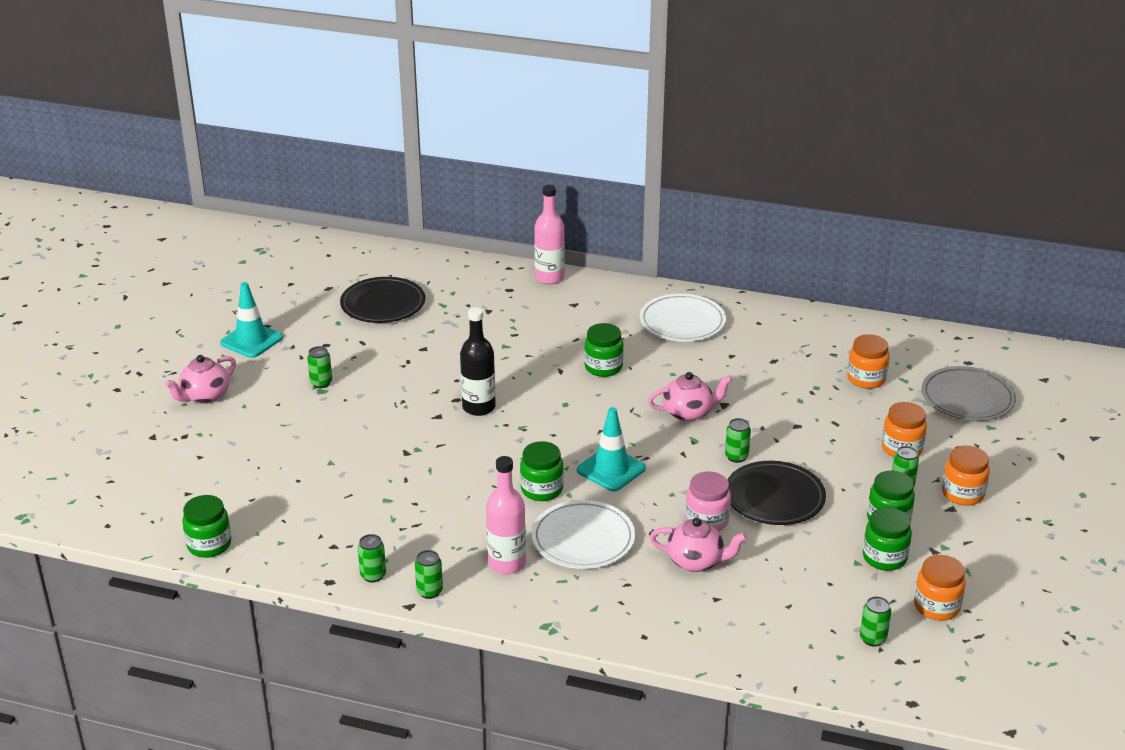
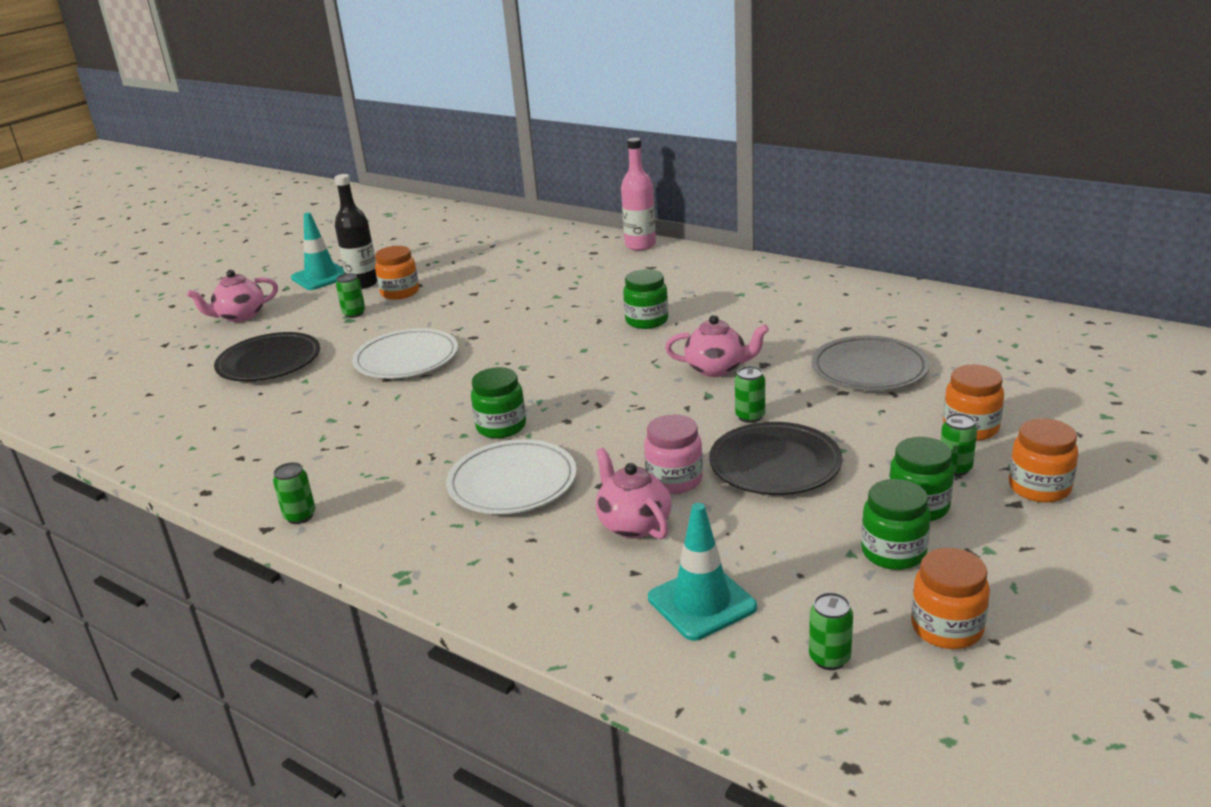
camera: 20 degrees right, 5 degrees down
(209, 545) = (123, 442): green jar -> none
(373, 575) = (255, 491): green can -> none
(383, 304) = (463, 257): black plate -> black plate (269, 362)
(479, 407) = (490, 345): black bottle -> black bottle (363, 283)
(507, 563) = (407, 498): pink bottle -> none
(611, 469) = (593, 415): turquoise traffic cone -> turquoise traffic cone (702, 603)
(682, 322) = (758, 288): white plate -> white plate (406, 359)
(696, 561) = (633, 524): pink teapot -> pink teapot turned 150 degrees counterclockwise
(866, 379) = (953, 353): orange jar -> orange jar (400, 292)
(967, 398) = (1082, 382): grey plate -> grey plate (869, 369)

